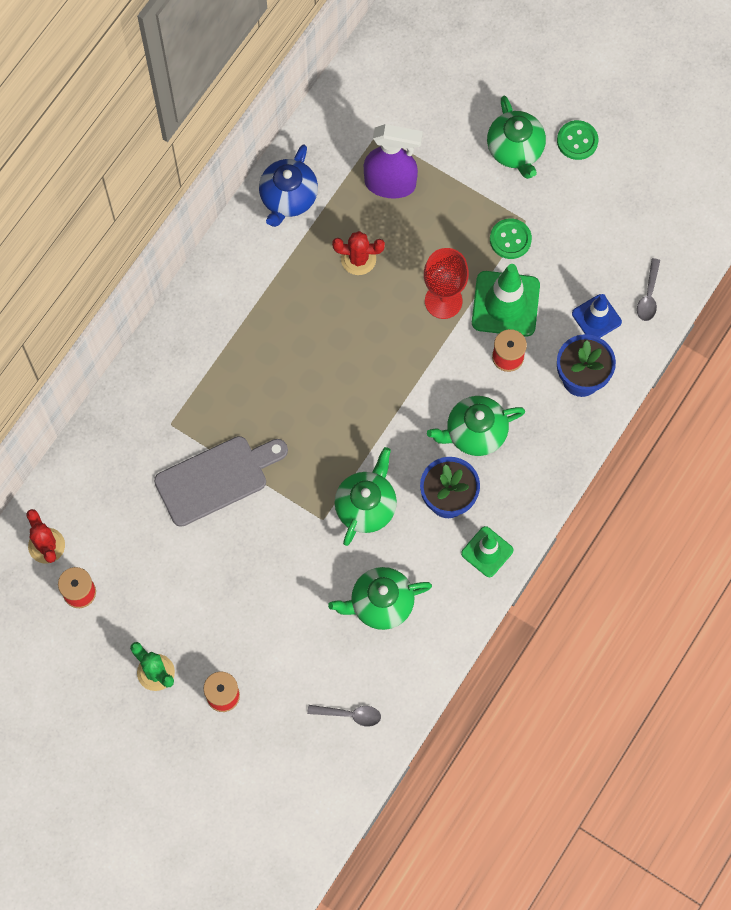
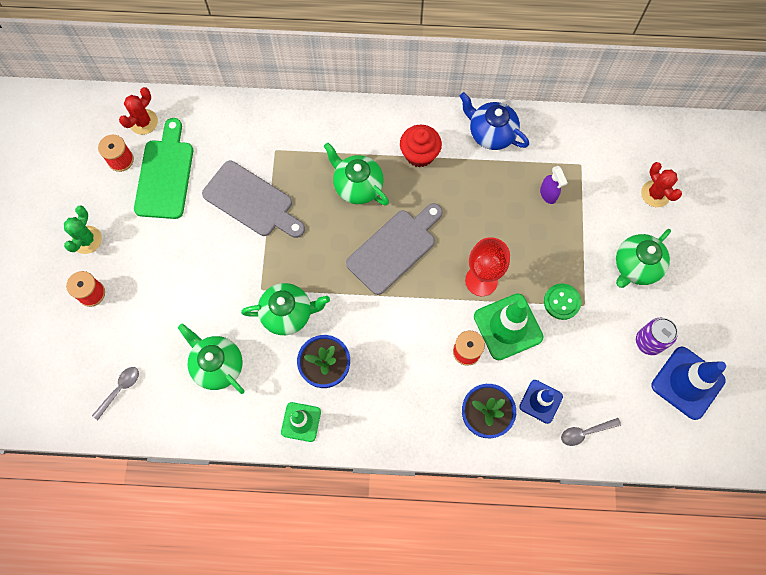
camera: 60 degrees right, 0 degrees up
(128, 553) = (165, 175): none -> green cutting board
(268, 281) = (419, 154): none -> red cupcake
(288, 198) = (491, 133): blue teapot -> blue teapot turned 45 degrees clockwise
(349, 715) = (119, 390): grey spoon -> grey spoon turned 120 degrees counterclockwise
(358, 259) = (475, 204): red cactus -> red cactus (655, 194)
(358, 365) = (394, 249): none -> grey cutting board
(390, 184) = (548, 194): purple spray bottle -> purple spray bottle, size x0.53
(474, 433) = (390, 360): green teapot -> green teapot (357, 186)
(577, 141) = (675, 307): green button -> none
(596, 186) = (648, 342): none -> purple can
(655, 177) = (687, 383): none -> blue traffic cone

